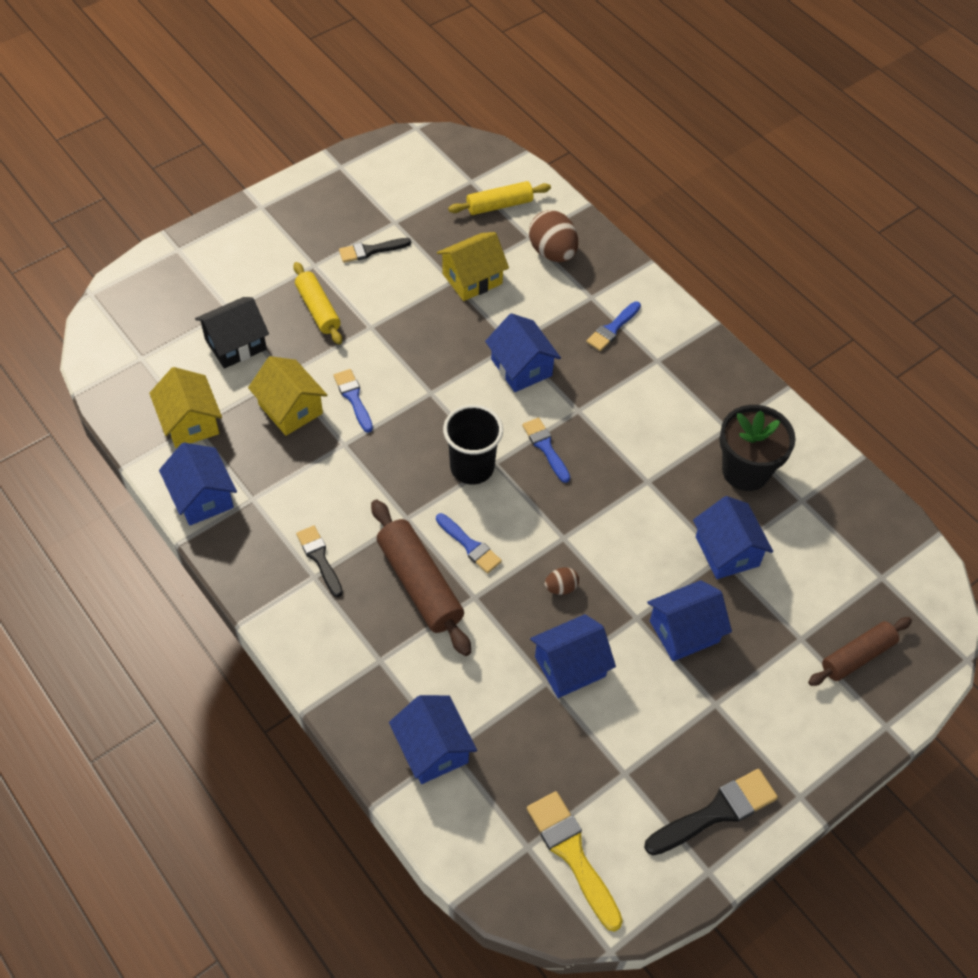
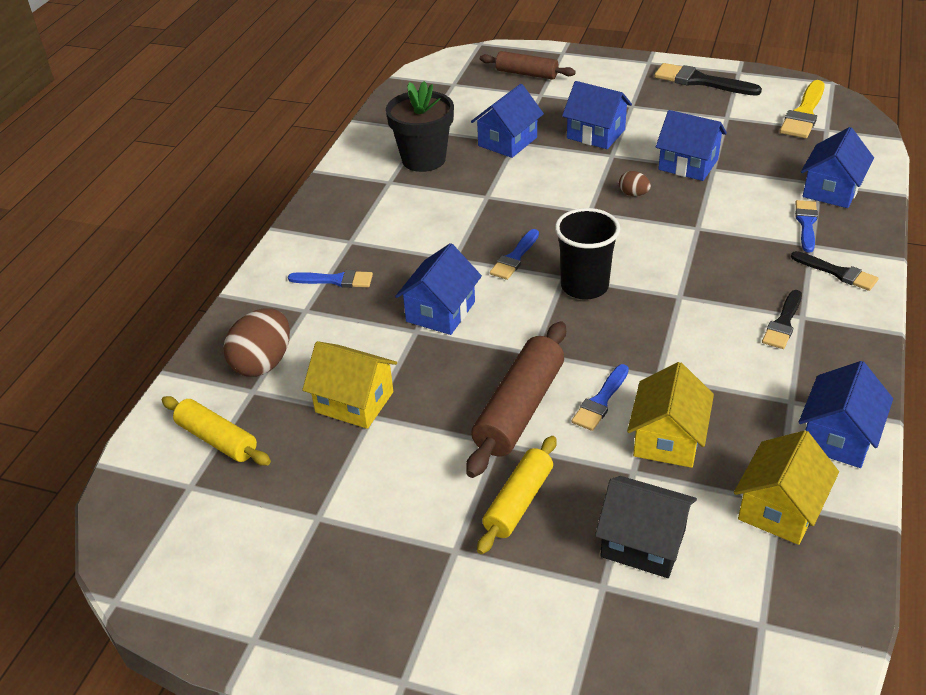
camera: 120 degrees left, 15 degrees down
(370, 250) = (385, 511): black brush -> black brush (838, 273)
(419, 584) = (726, 258): brown rolling pin -> brown rolling pin (519, 409)
(470, 545) = (658, 251): blue brush -> blue brush (806, 224)

